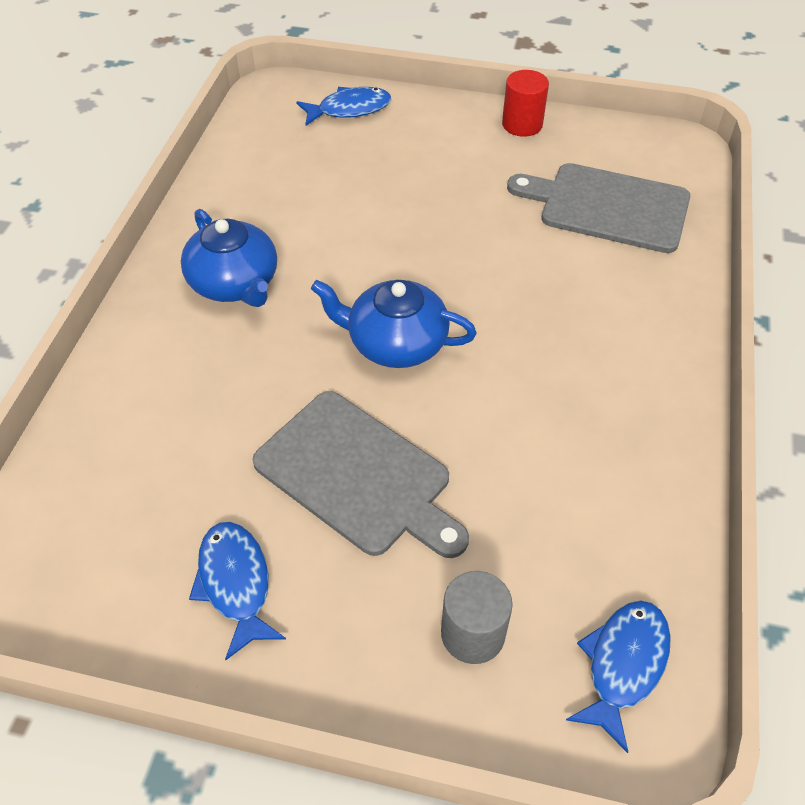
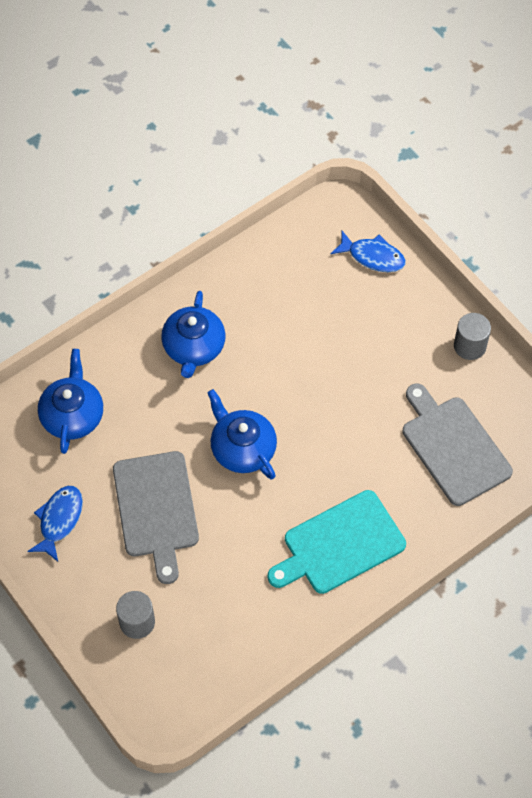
camera: 40 degrees right, 10 degrees up
(140, 444) = (72, 415): none -> blue teapot
(522, 124) = (469, 346): red cylinder -> grey cylinder
(608, 363) = (339, 544): none -> turquoise cutting board
(623, 665) = (186, 686): blue fish -> none

